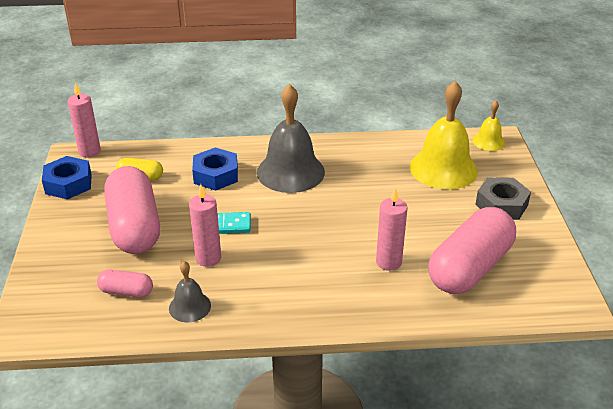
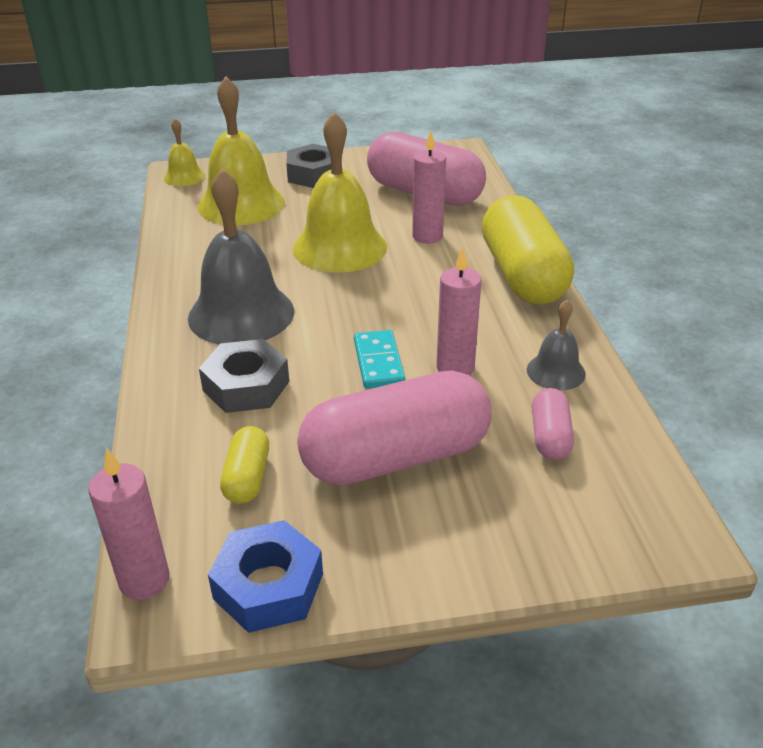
camera: 95 degrees left, 0 degrees up
(216, 175) = (246, 386): blue nut -> grey nut
(320, 310) = (522, 275): none -> yellow capsule
(373, 215) = (340, 247): none -> yellow bell

